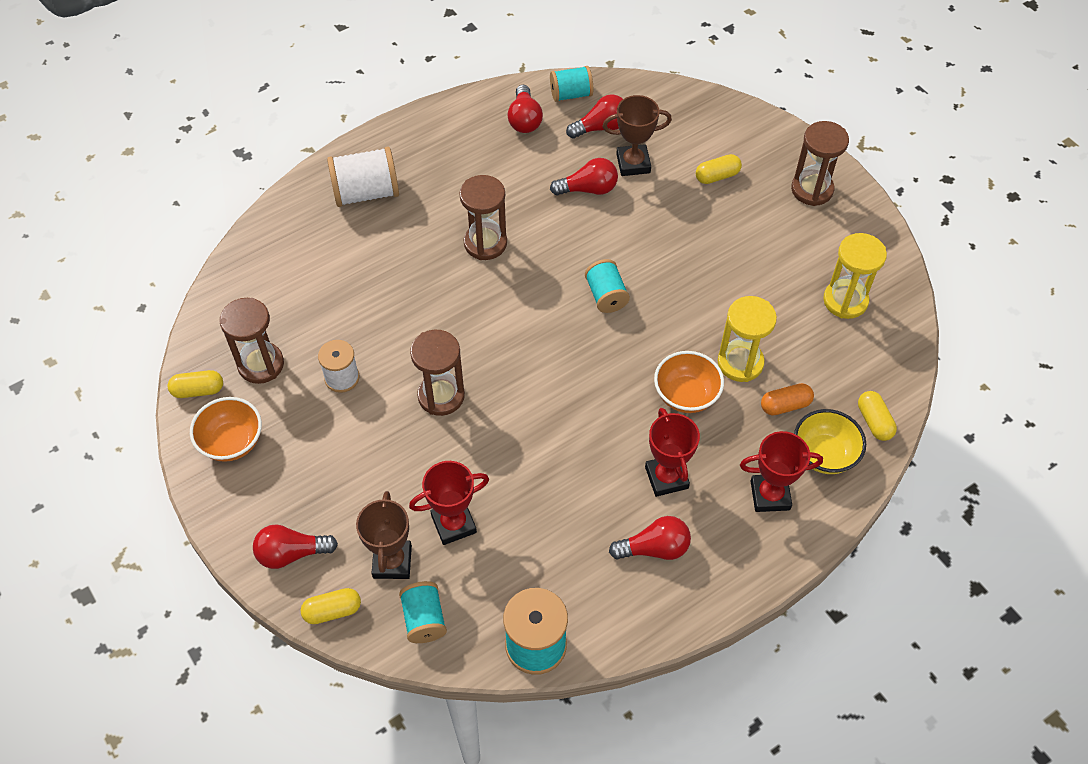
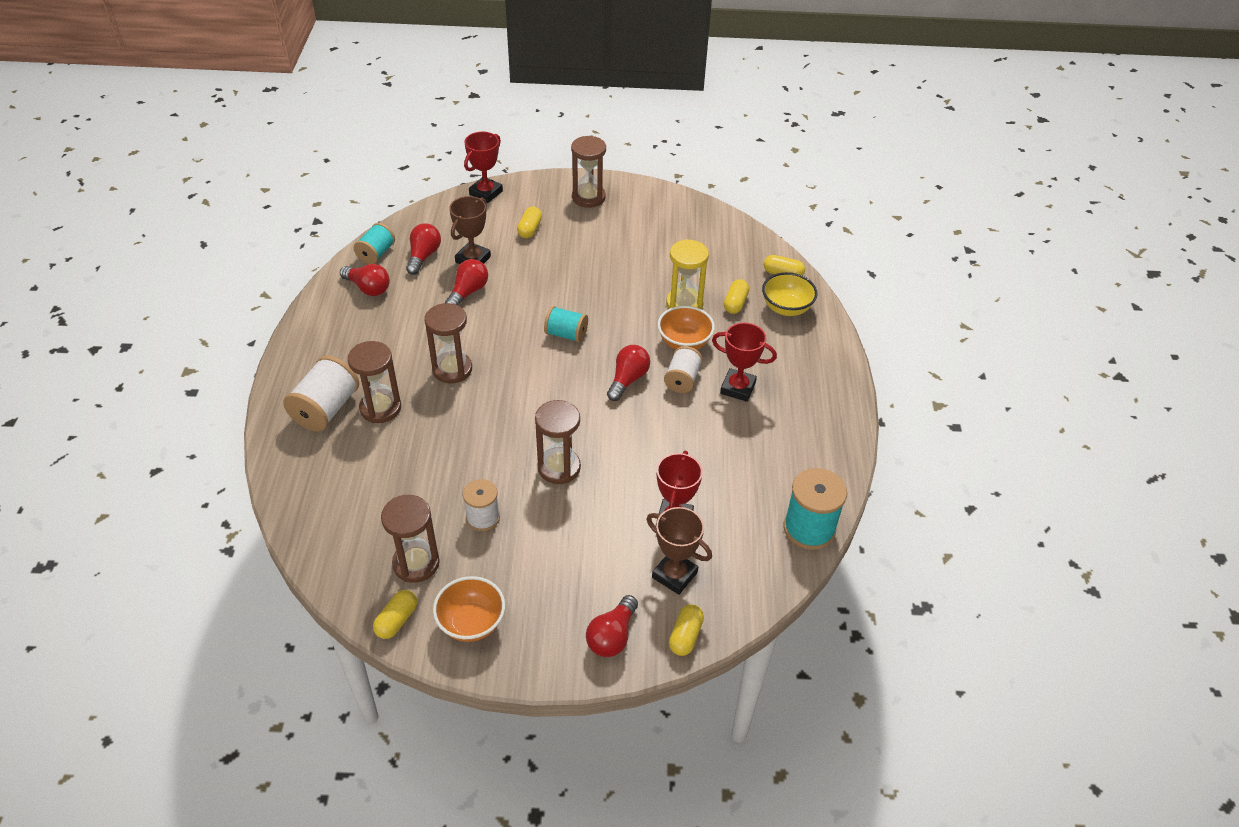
camera: 55 degrees left, 10 degrees down
(398, 226) = (380, 408): none -> brown hourglass
(424, 619) = (738, 582): turquoise spool -> none
(634, 424) = (682, 379): none -> white spool
(654, 548) = (785, 425): red light bulb -> red light bulb (628, 379)
(770, 495) = (794, 348): red trophy -> red trophy (486, 193)
(785, 405) = (735, 303): orange capsule -> yellow capsule
(845, 301) = (685, 233): yellow hourglass -> none

